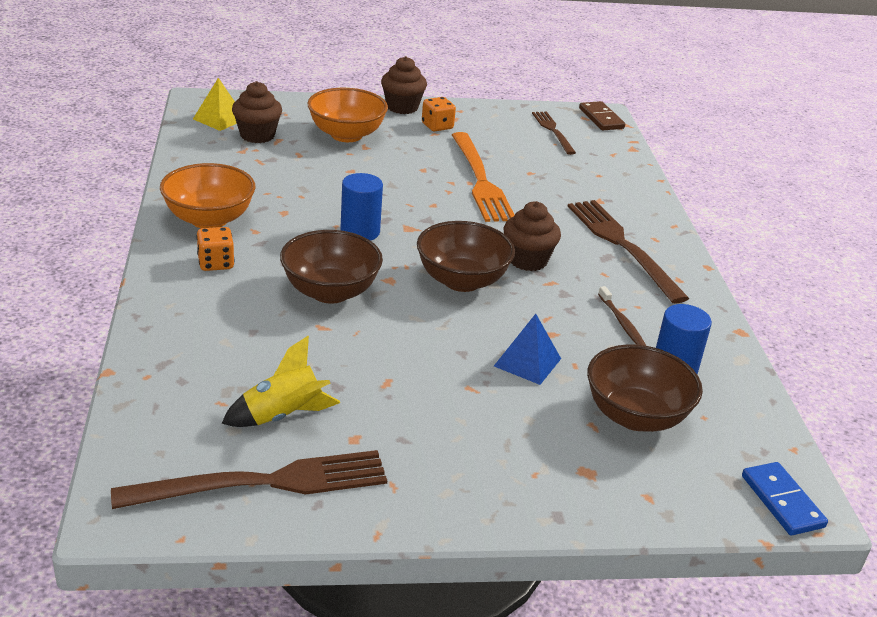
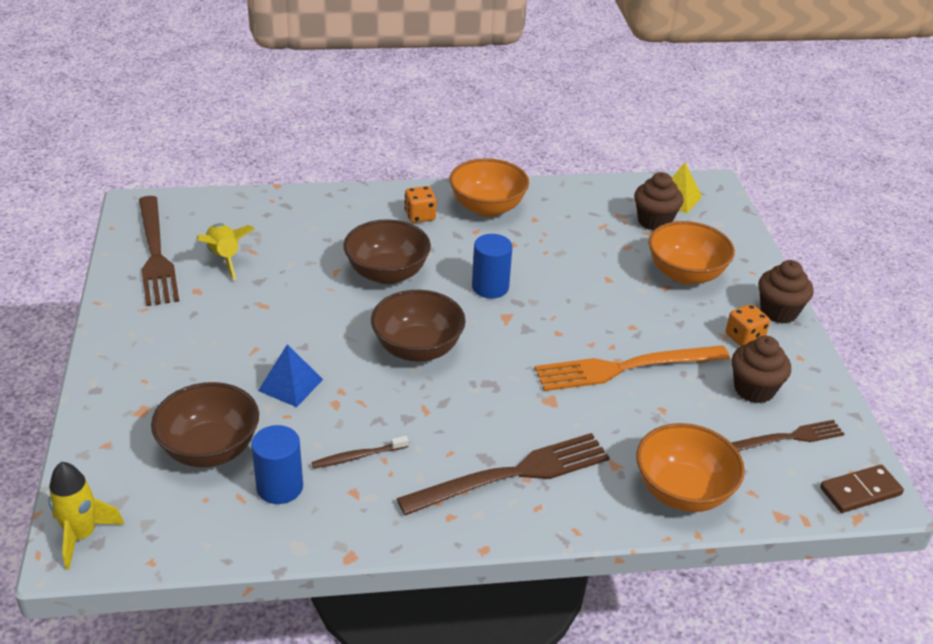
camera: 90 degrees right, 5 degrees up
(527, 260) = (464, 395): brown cupcake -> brown cupcake (754, 389)
(620, 178) = (682, 491): none -> orange bowl
(782, 501) = (82, 535): blue domino -> yellow rocket

